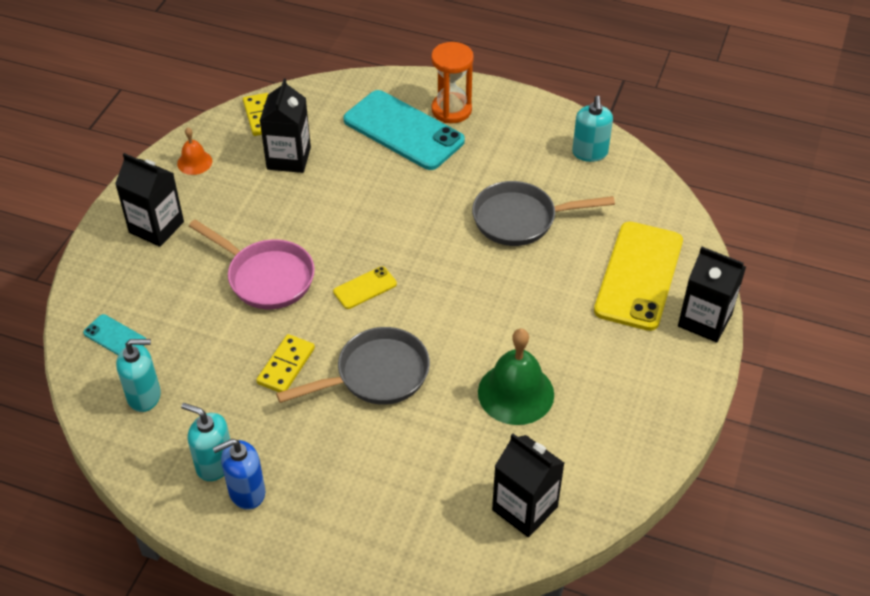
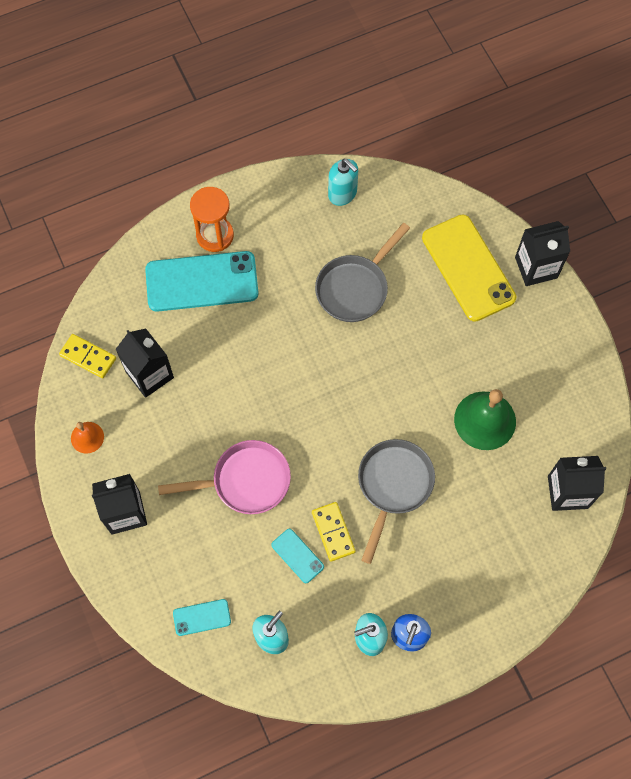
camera: 45 degrees left, 20 degrees up
(237, 358) = (297, 556): none -> turquoise phone
(365, 288) = (317, 430): yellow phone -> none

